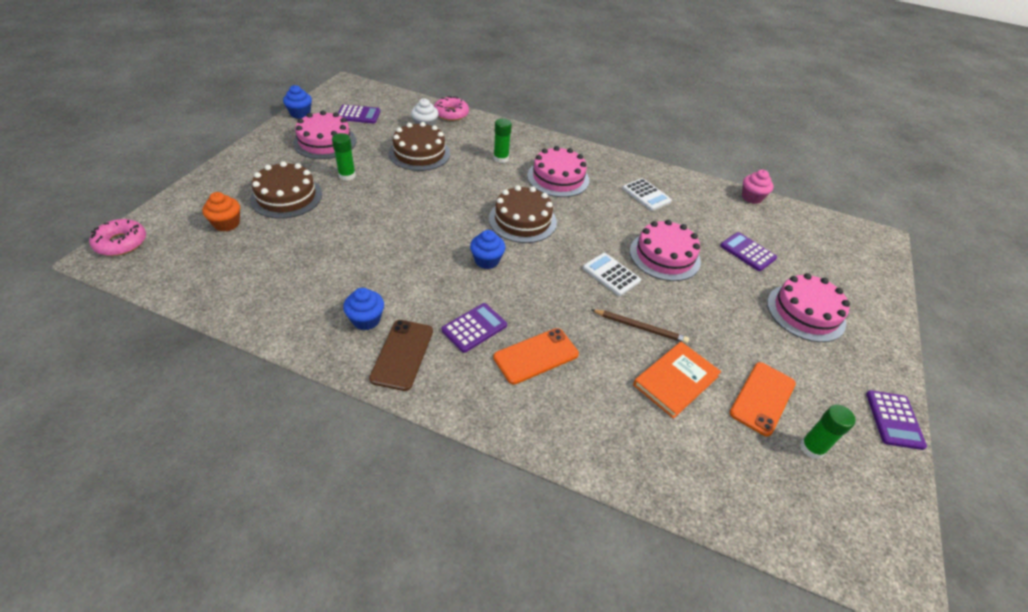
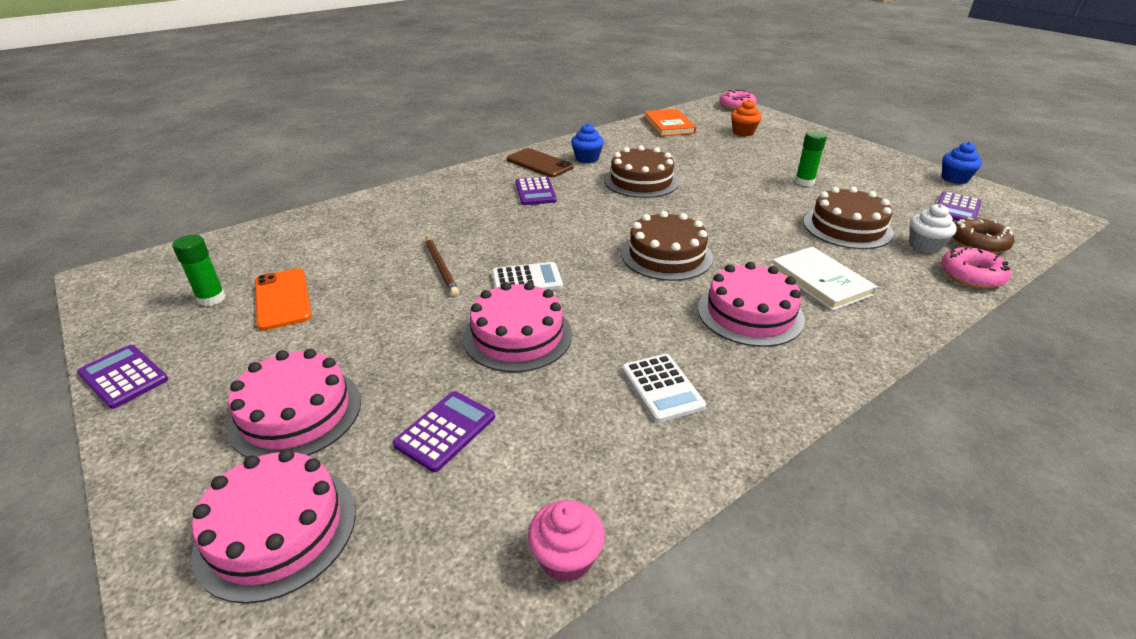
camera: 125 degrees right, 10 degrees down
(286, 196) = (775, 154): brown cake -> brown cake (641, 181)
(325, 142) = (882, 182): pink cake -> pink cake (277, 529)
(407, 110) = (978, 243): none -> brown donut
(487, 260) = (613, 217): blue cupcake -> none
(501, 158) = (820, 281): green glue stick -> white book
(536, 356) = (477, 207): orange phone -> none
(640, 327) = (441, 267): brown pencil -> brown pencil turned 75 degrees counterclockwise
(646, 195) = (662, 388): white calculator -> white calculator turned 105 degrees counterclockwise
(675, 380) = (367, 260): orange book -> orange book (669, 125)
(747, 252) = (445, 431): purple calculator -> purple calculator turned 45 degrees counterclockwise

